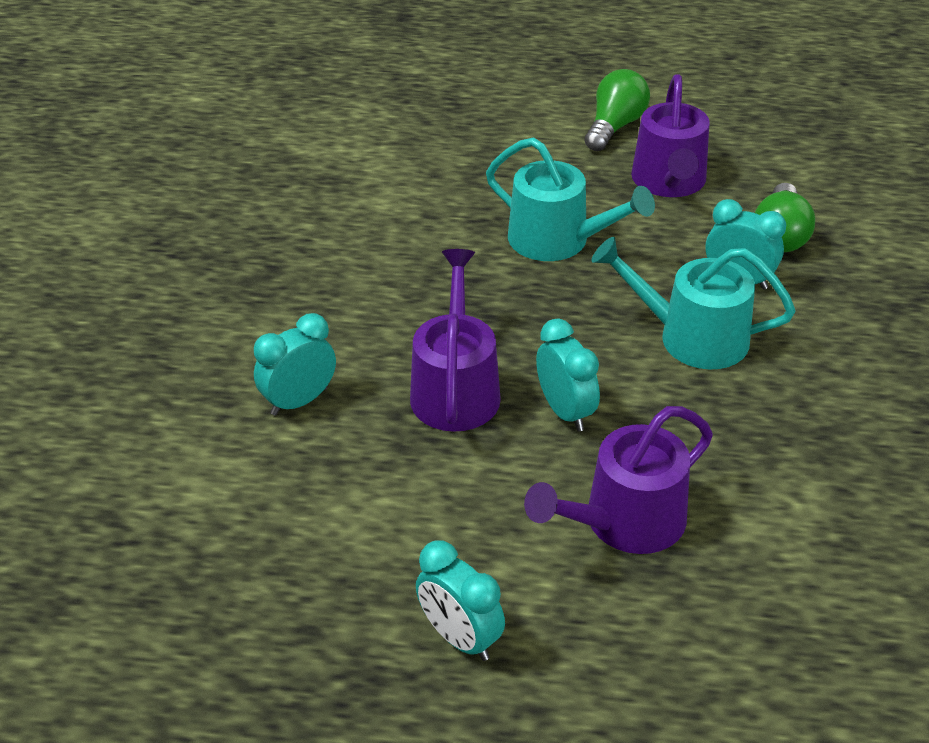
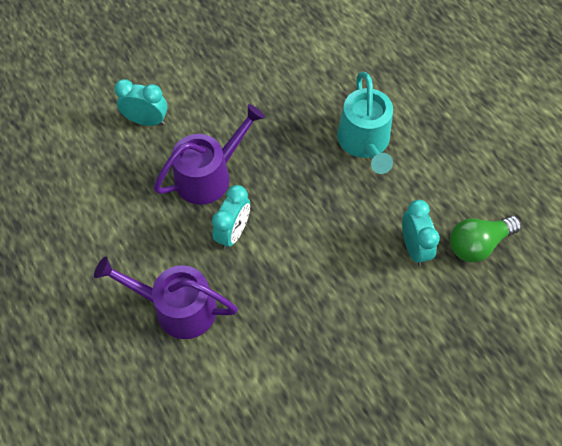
camera: 50 degrees right, 20 degrees up
(460, 638) = (53, 286): turquoise clock -> none
(614, 126) = (497, 101): green light bulb -> none
(669, 182) = (472, 159): purple watering can -> none
(692, 337) = (343, 254): turquoise watering can -> none

